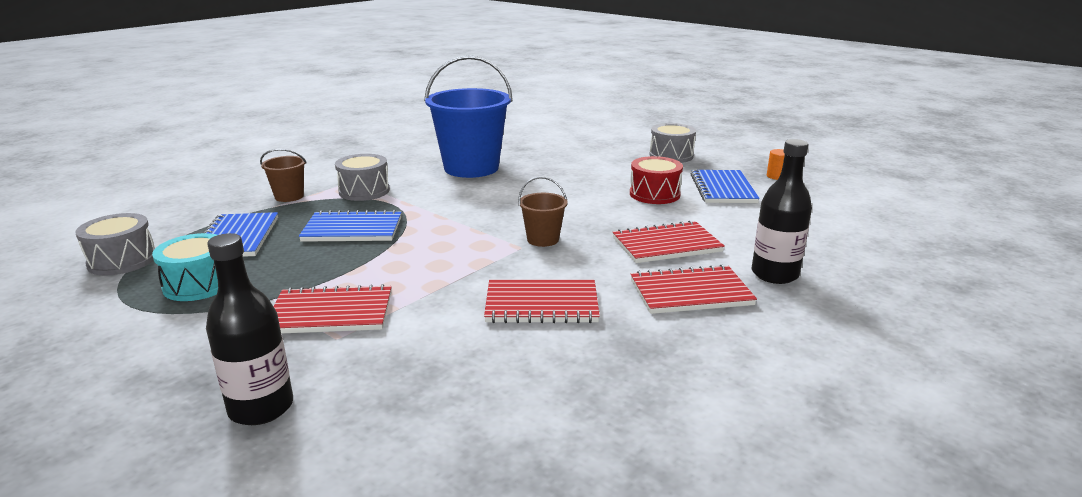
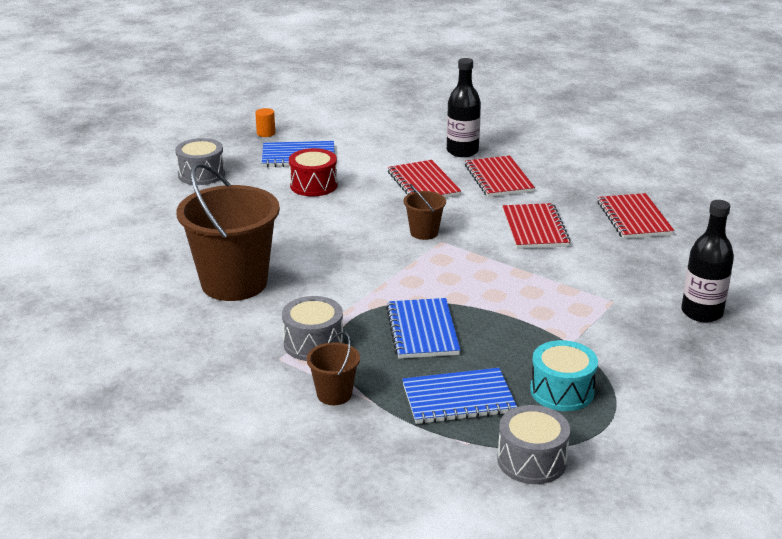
camera: 95 degrees left, 5 degrees up
(331, 313) = (581, 310): red notebook -> red notebook (634, 218)
(471, 168) = (234, 283): blue bucket -> brown bucket

